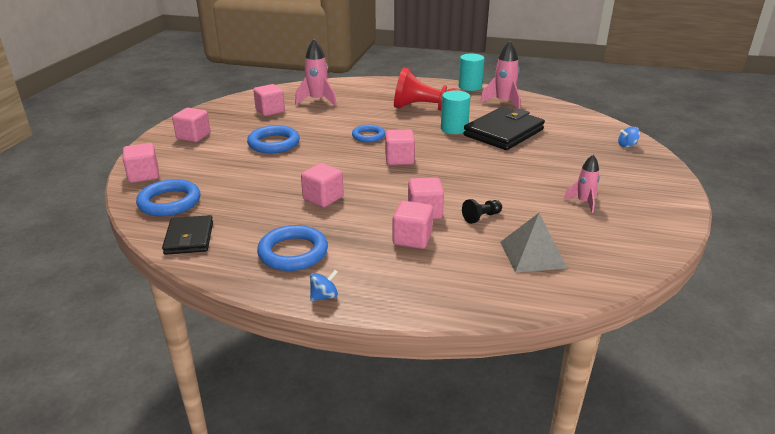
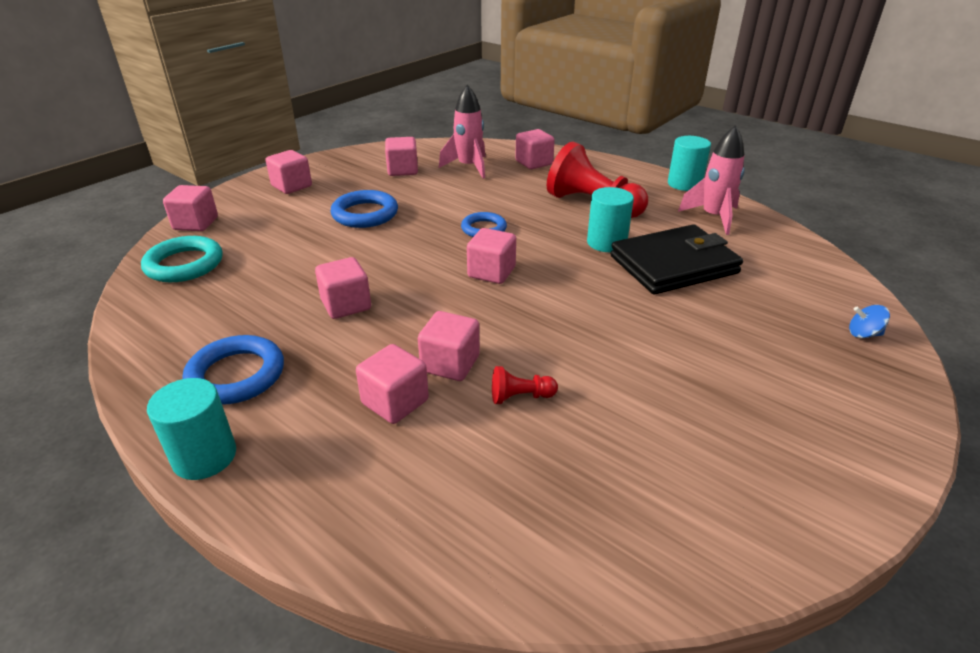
camera: 25 degrees right, 5 degrees up
(169, 202) = (184, 264): blue ring -> turquoise ring
(189, 238) = (154, 318): black wallet -> none
(324, 296) = (204, 456): blue spinning top -> turquoise cylinder
(361, 90) = (534, 163): none -> pink cube
(481, 217) = (520, 397): black pawn -> red pawn
(532, 254) = (539, 490): grey pyramid -> none
(583, 202) = (703, 419): pink rocket -> none

